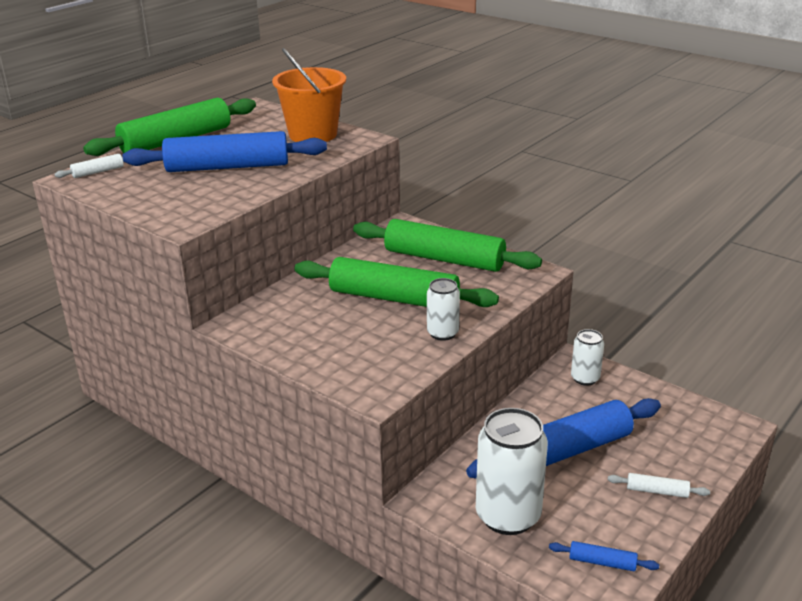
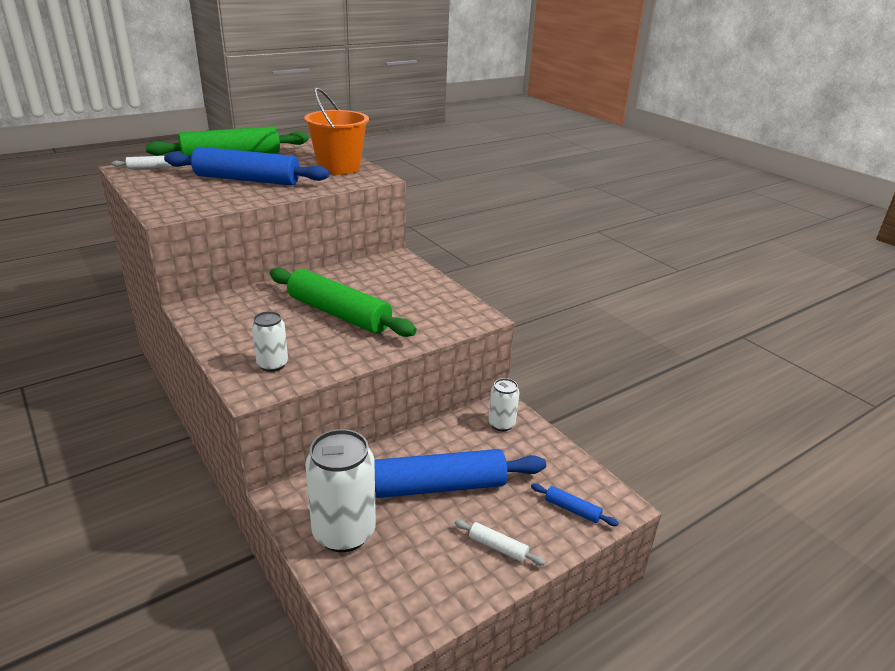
camera: 15 degrees right, 0 degrees up
(442, 333) = (354, 351): white can -> white can (272, 364)
(444, 259) = (408, 291): green rolling pin -> none
(602, 562) = (398, 603): blue rolling pin -> blue rolling pin (572, 509)

